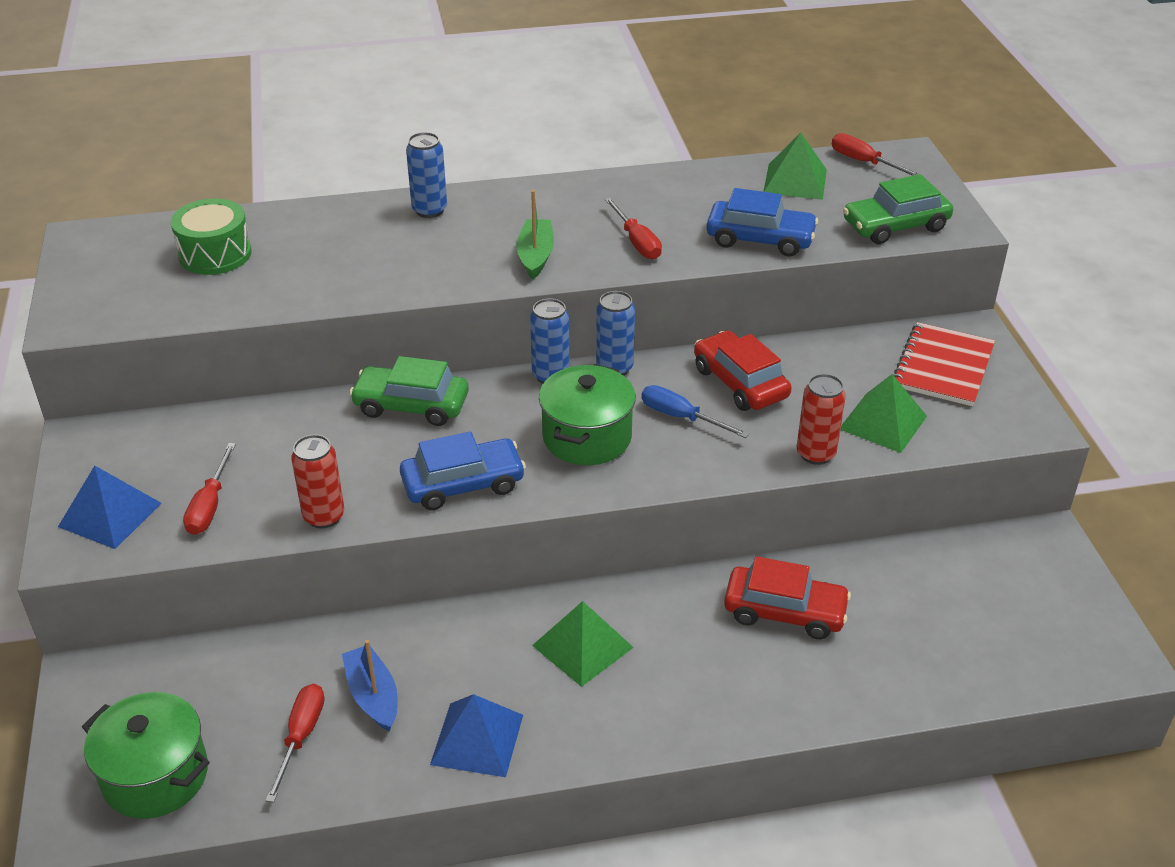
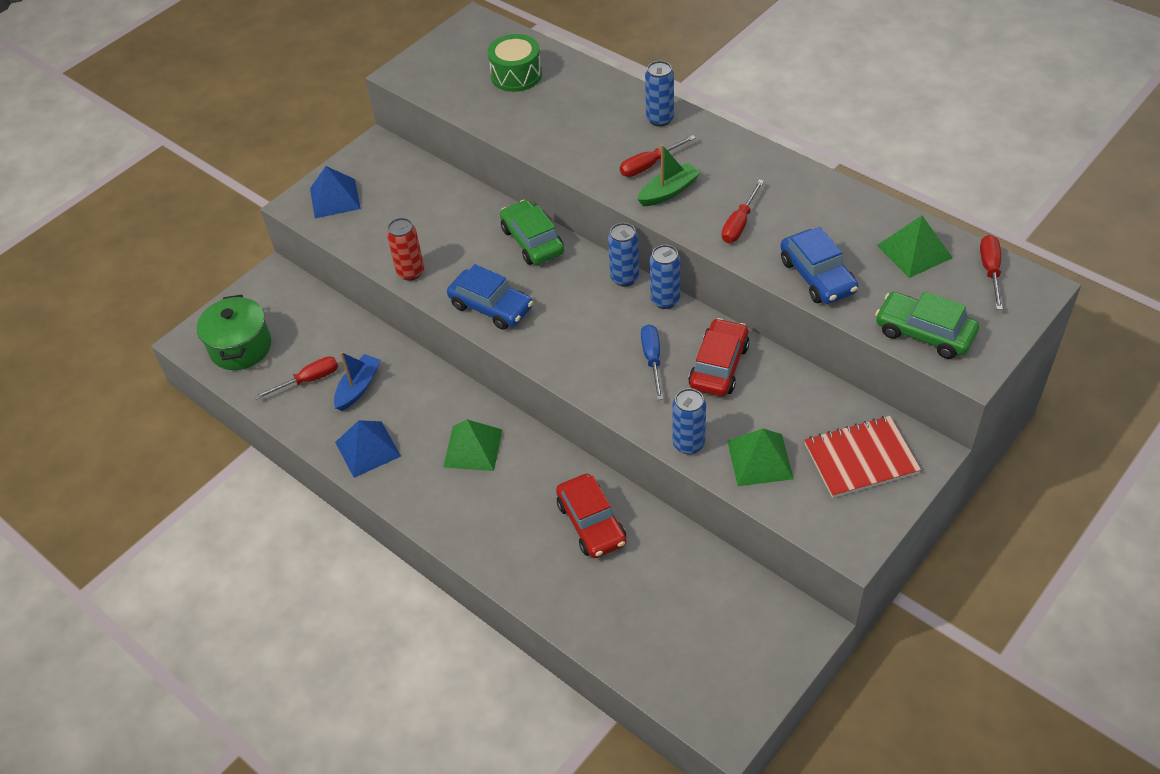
camera: 55 degrees right, 10 degrees up
(210, 506) = (376, 226): red screwdriver -> red screwdriver (649, 165)
(587, 437) = (586, 330): green pot -> none
(815, 454) = (688, 444): red can -> blue can

